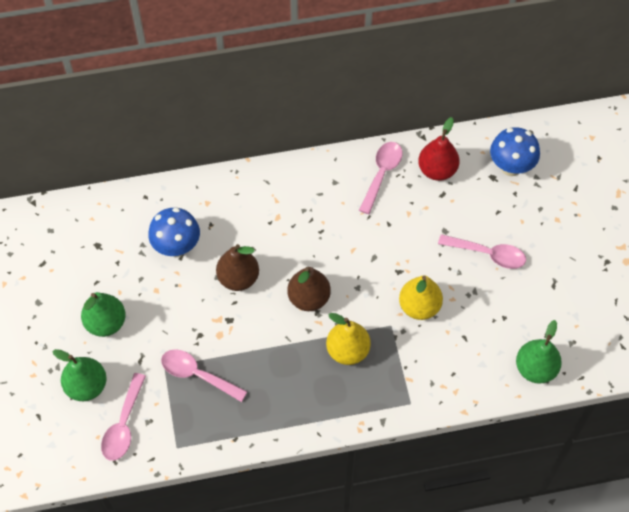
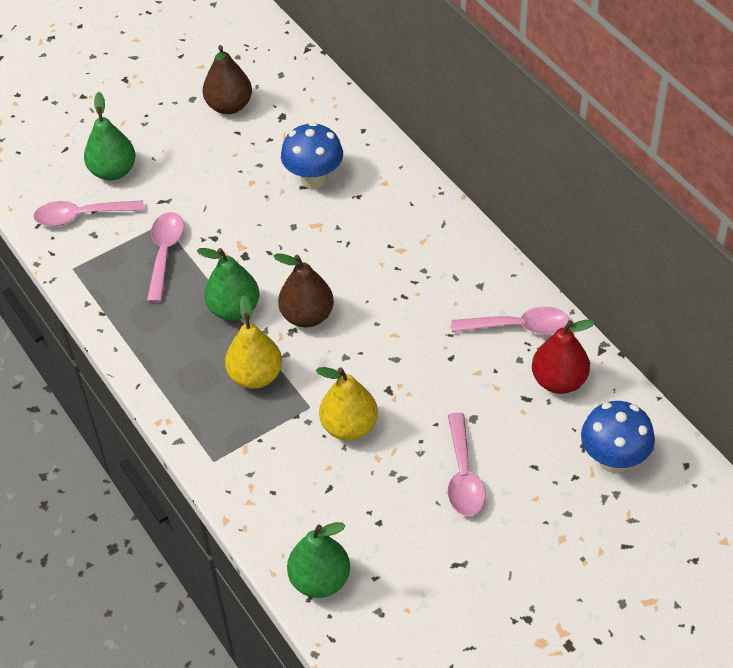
camera: 70 degrees right, 10 degrees down
(106, 323) = (192, 158): green pear -> green pear (234, 309)
(238, 278) = (301, 244): brown pear -> brown pear (229, 106)

